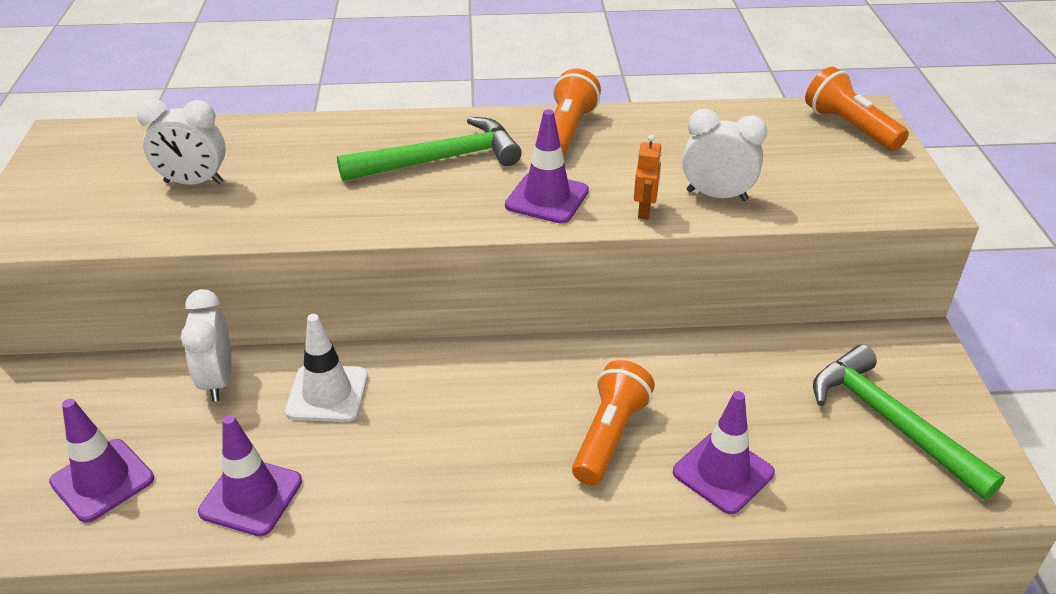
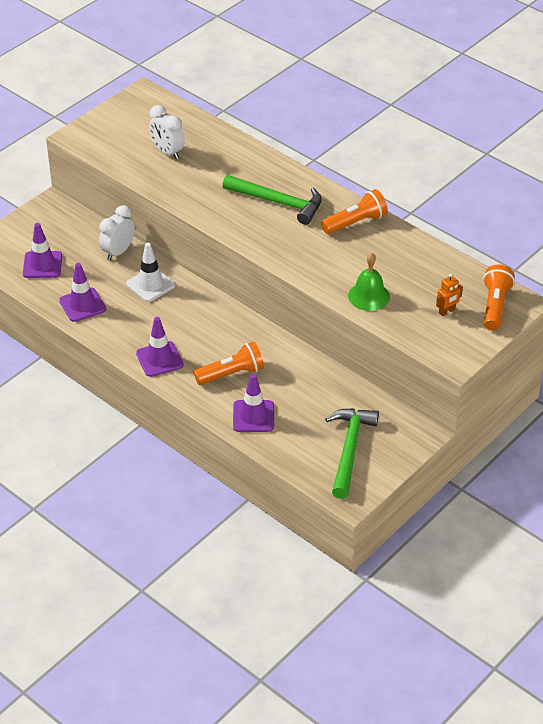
camera: 45 degrees right, 5 degrees up
(547, 198) = (295, 250): purple traffic cone -> purple traffic cone (159, 359)
(644, 211) = (326, 282): orange robot -> orange robot (447, 311)
(717, 195) = (369, 296): white clock -> green bell

